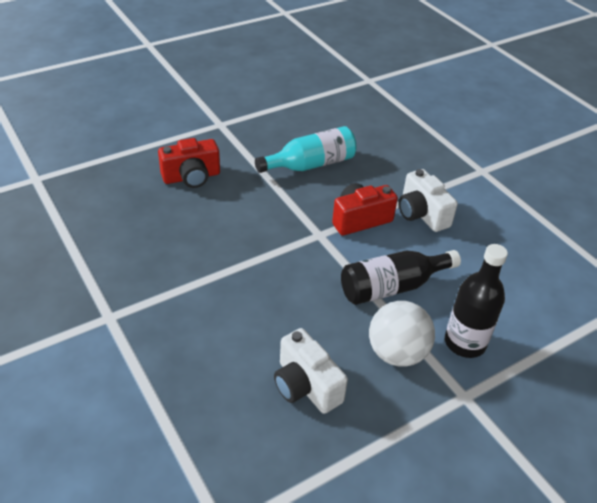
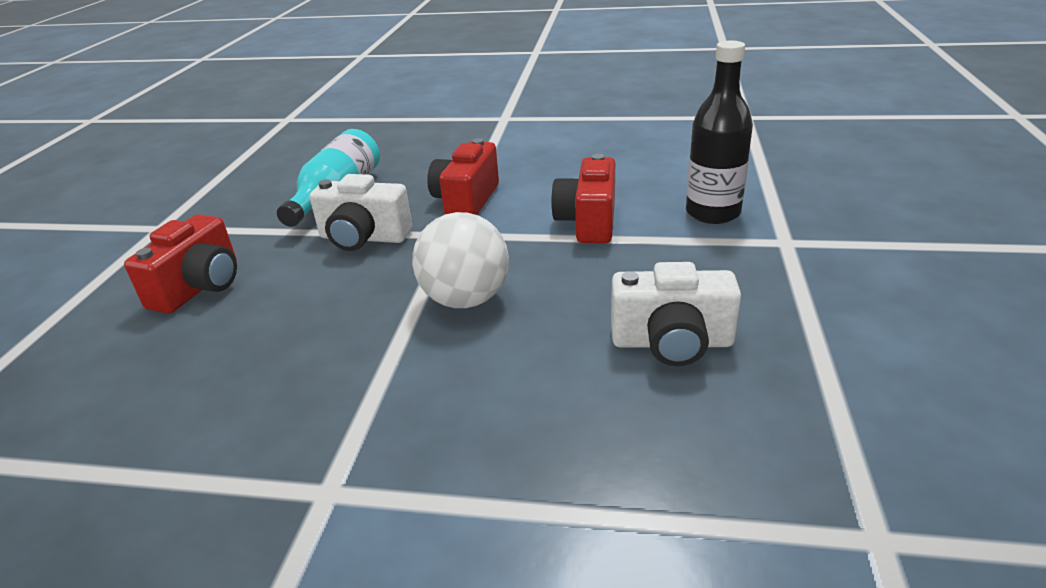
camera: 45 degrees left, 10 degrees down
(392, 287) = (588, 222): black bottle -> red camera
(397, 353) = (685, 257): white ball -> white ball (466, 299)
(421, 214) = (512, 166): white camera -> white camera (363, 238)

